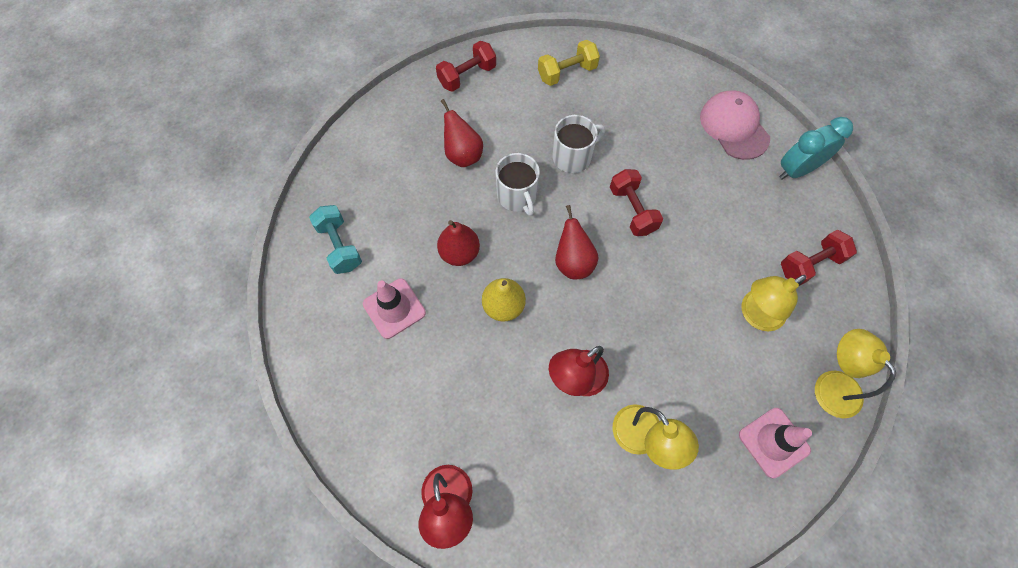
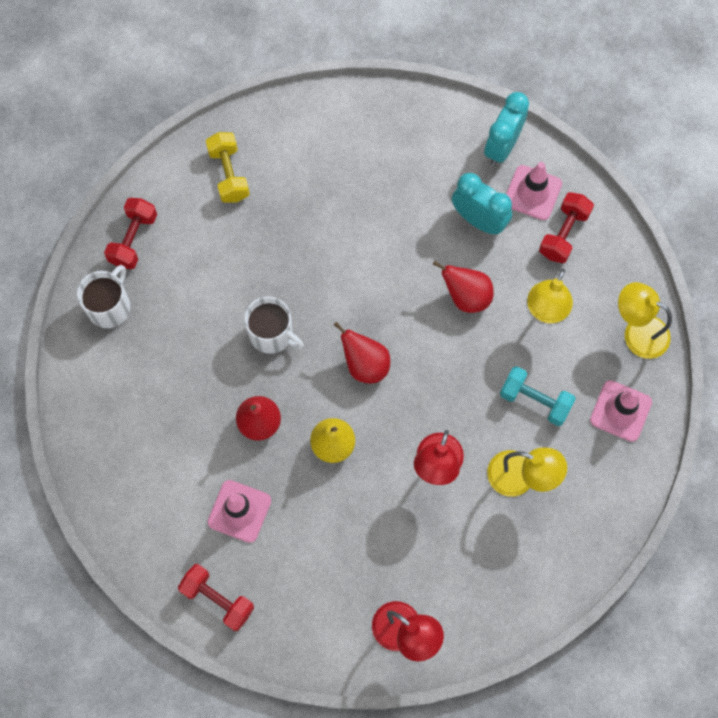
camera: 35 degrees left, 5 degrees up
(340, 246) = (145, 489): turquoise dumbbell -> turquoise dumbbell (535, 400)
(463, 155) = (191, 326): red pear -> red pear (466, 296)
(567, 73) = (229, 174): yellow dumbbell -> yellow dumbbell turned 45 degrees counterclockwise
(573, 156) = (295, 261): white mug -> white mug (109, 306)
(632, 210) = (384, 280): red dumbbell -> red dumbbell (218, 599)
(734, 127) = (421, 136): pink cap -> none
(741, 212) = (479, 220): none -> turquoise clock
(802, 218) = (532, 193): none -> pink traffic cone

